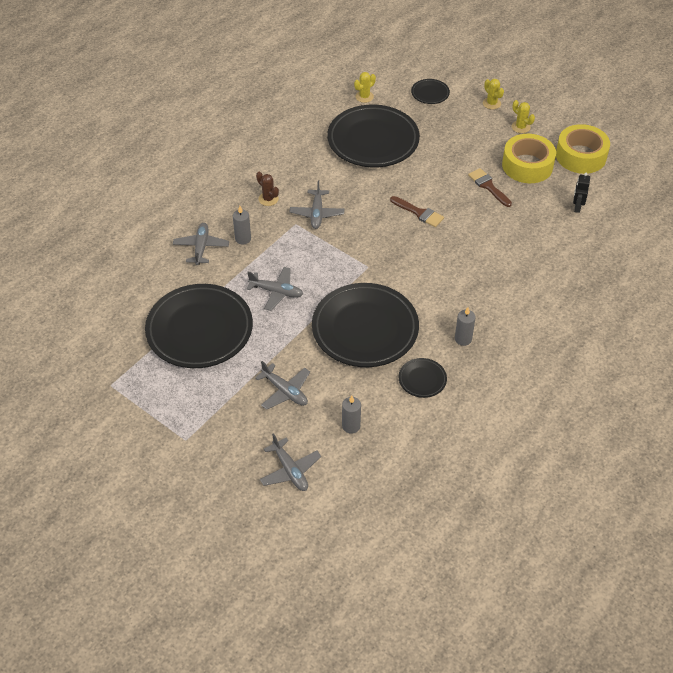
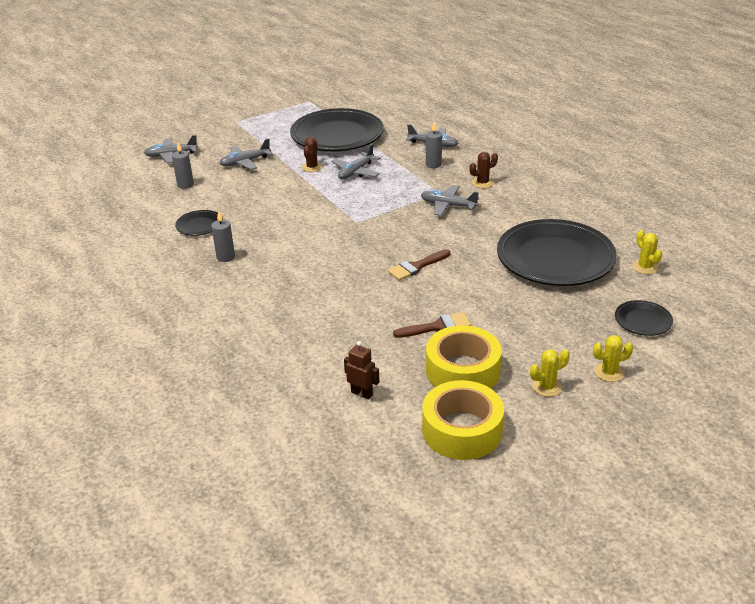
camera: 110 degrees right, 15 degrees down
(278, 329) = (312, 167): none -> brown cactus
(365, 329) = (280, 207): black plate -> none
(577, 207) = (362, 393): black robot -> brown robot

